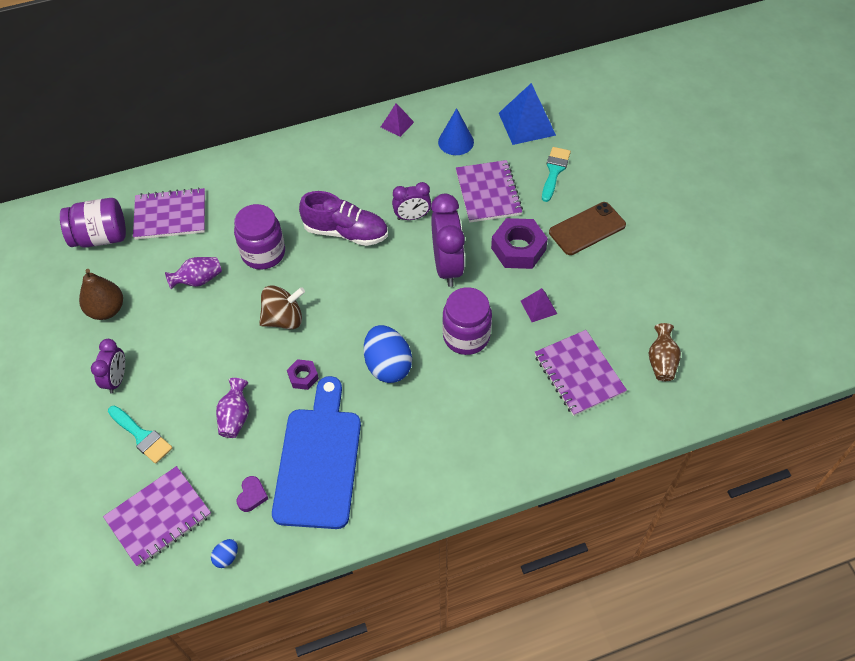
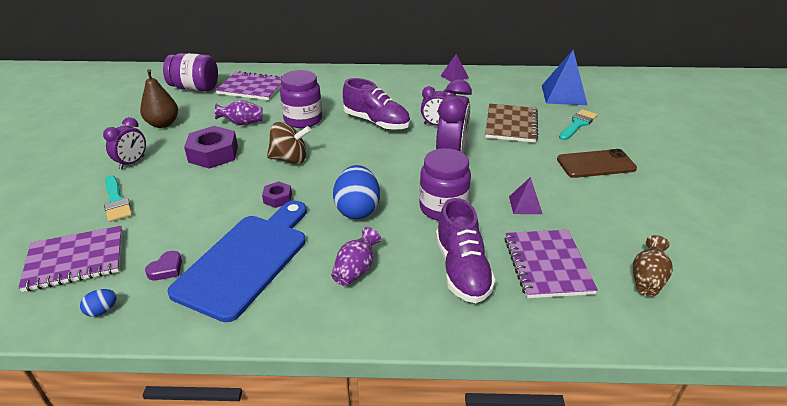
camera: 20 degrees right, 20 degrees down
(235, 416) = (200, 209): purple vase -> purple vase (356, 270)
(456, 142) = (497, 93): blue cone -> none
(488, 193) = (511, 125): purple notebook -> brown notebook
(511, 404) = (462, 270): none -> purple shoe
(518, 249) = (523, 163): purple nut -> purple nut (213, 154)

